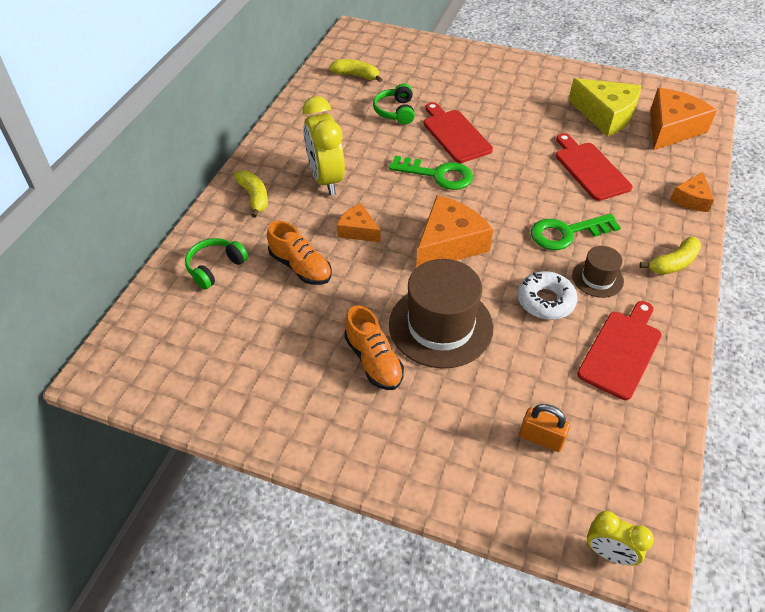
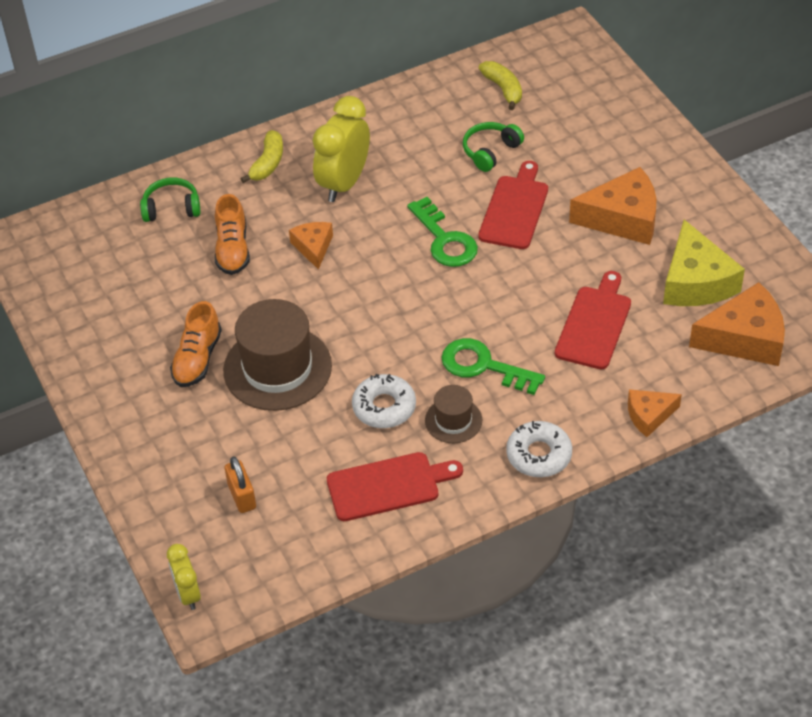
camera: 45 degrees right, 0 degrees up
(449, 244) = (371, 308): orange cheese -> orange cheese (622, 218)
(673, 263) = (539, 455): yellow banana -> white donut

